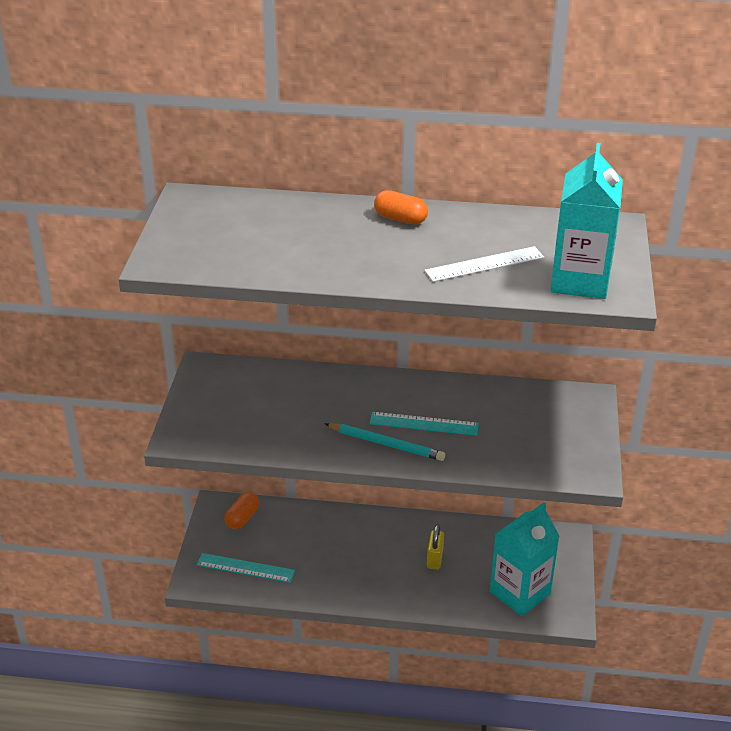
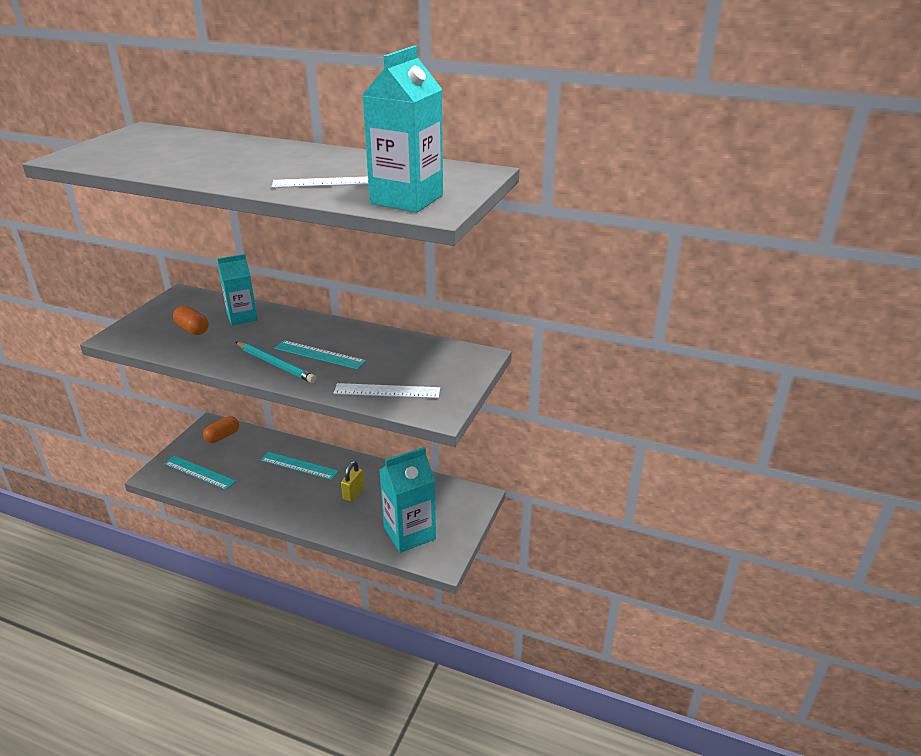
camera: 15 degrees right, 5 degrees down
(301, 388) = (242, 317): none -> turquoise carton
(354, 538) = (299, 465): none -> turquoise ruler
(400, 219) = (295, 152): orange capsule -> orange capsule (192, 329)
(524, 456) = (387, 391): none -> white ruler

